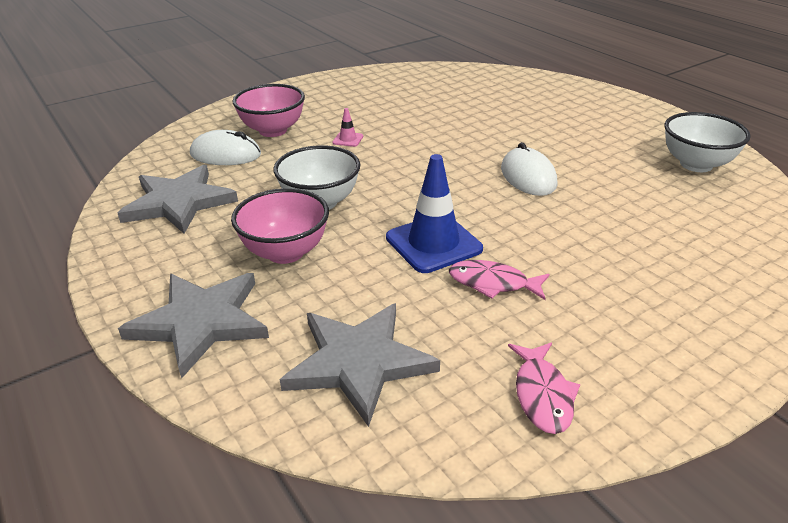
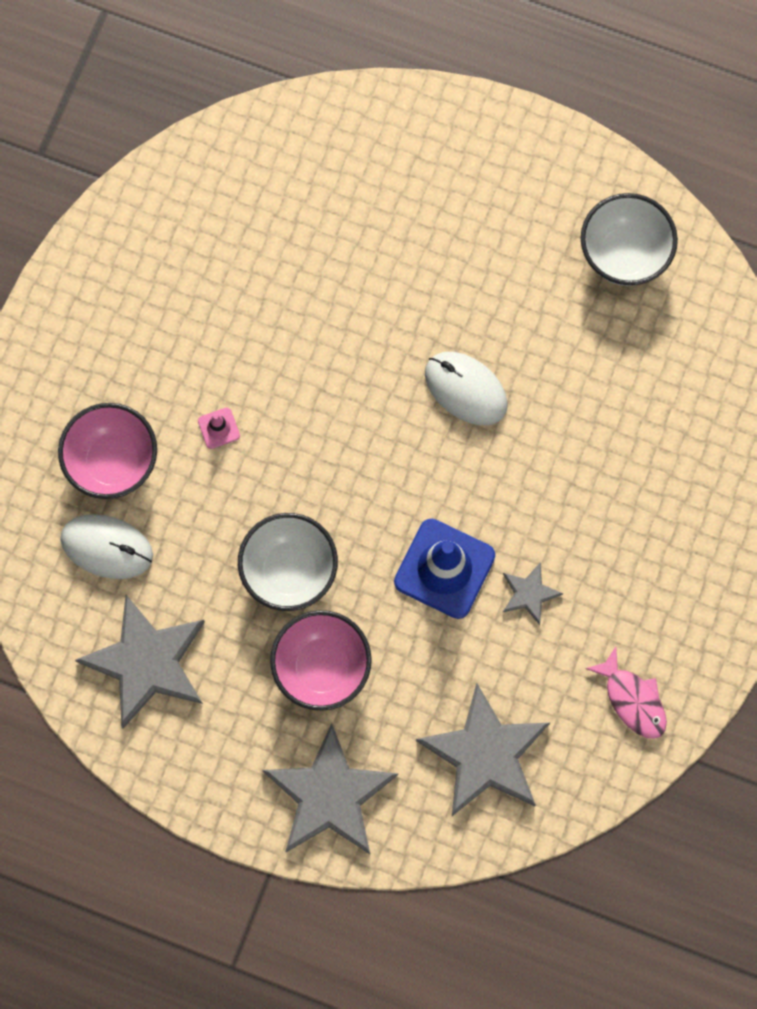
camera: 35 degrees left, 40 degrees up
(226, 154) = (107, 547): white mouse -> white mouse turned 45 degrees clockwise
(493, 283) = (529, 594): pink fish -> grey star

